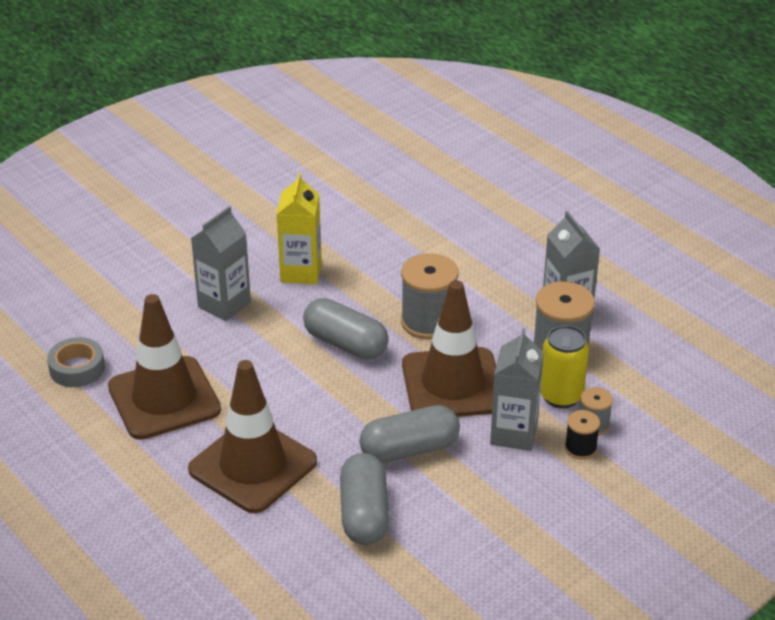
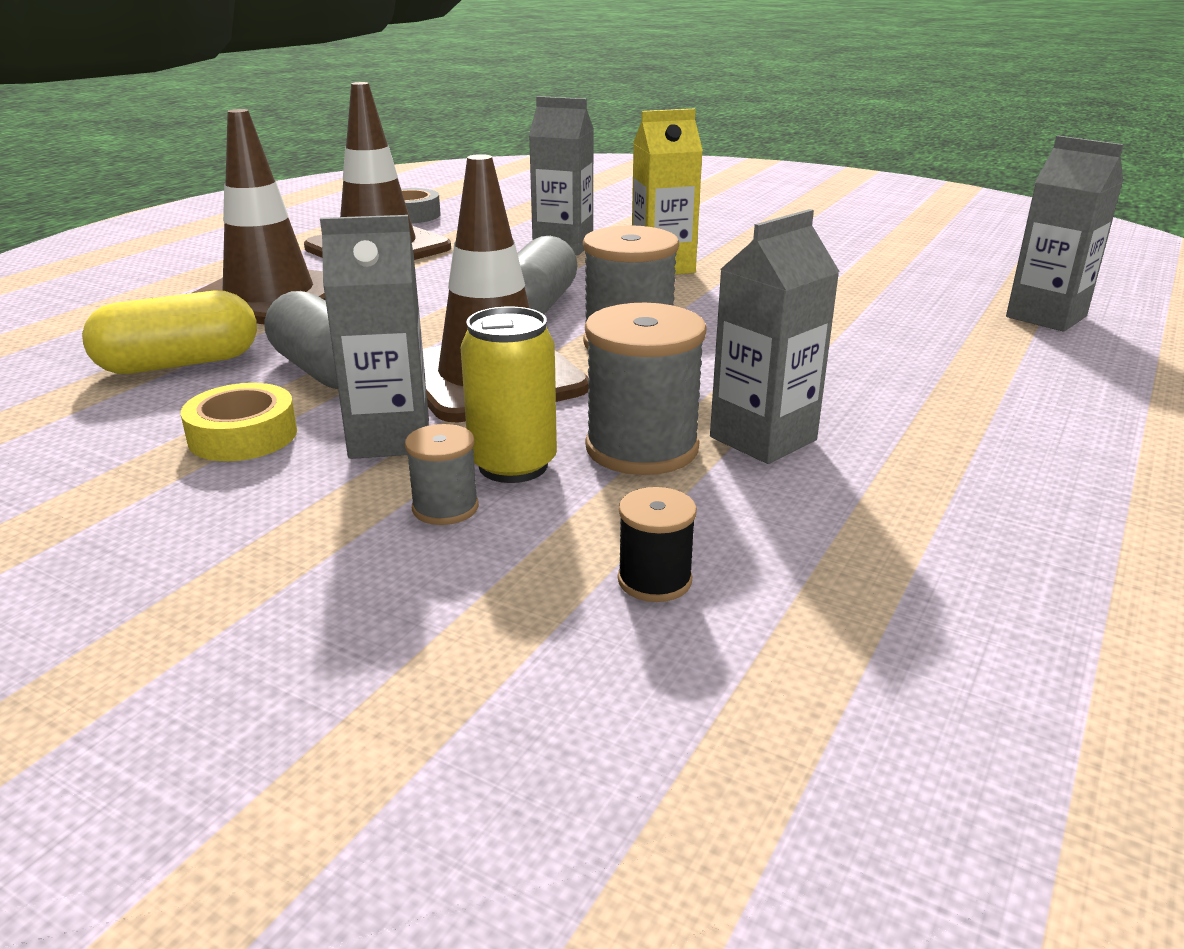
camera: 70 degrees right, 10 degrees down
(364, 514) = (179, 364): grey capsule -> yellow capsule
(468, 165) = (1046, 317): none -> grey carton
(486, 488) = (243, 436): none -> yellow tape
(580, 448) = (371, 503): black spool -> black spool (654, 580)

